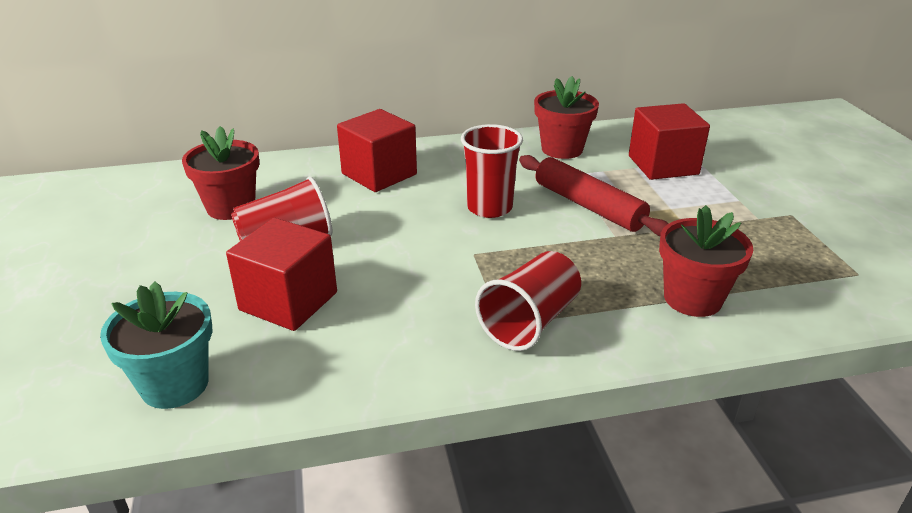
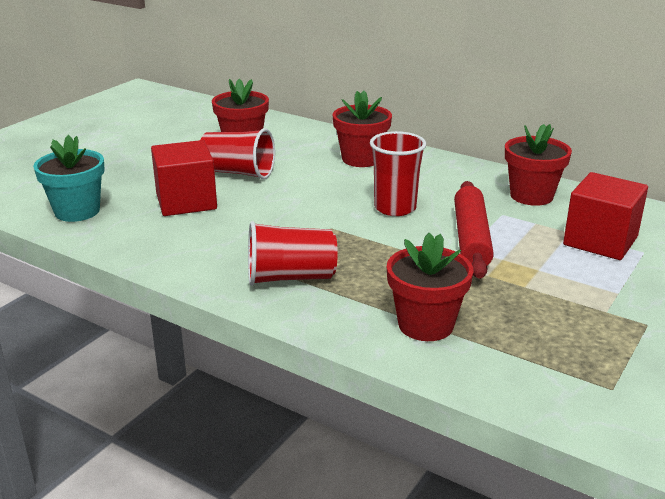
camera: 45 degrees right, 5 degrees down
(379, 174) = (361, 159): red cube -> red flower pot

